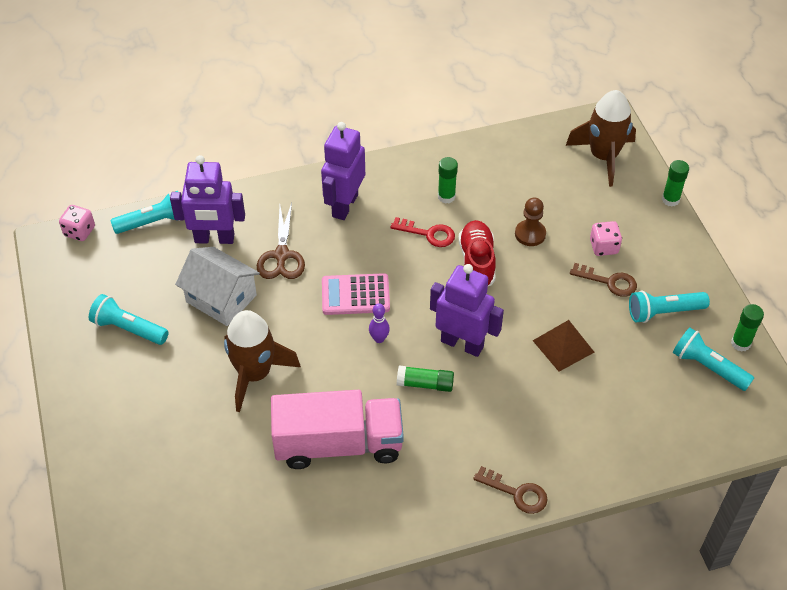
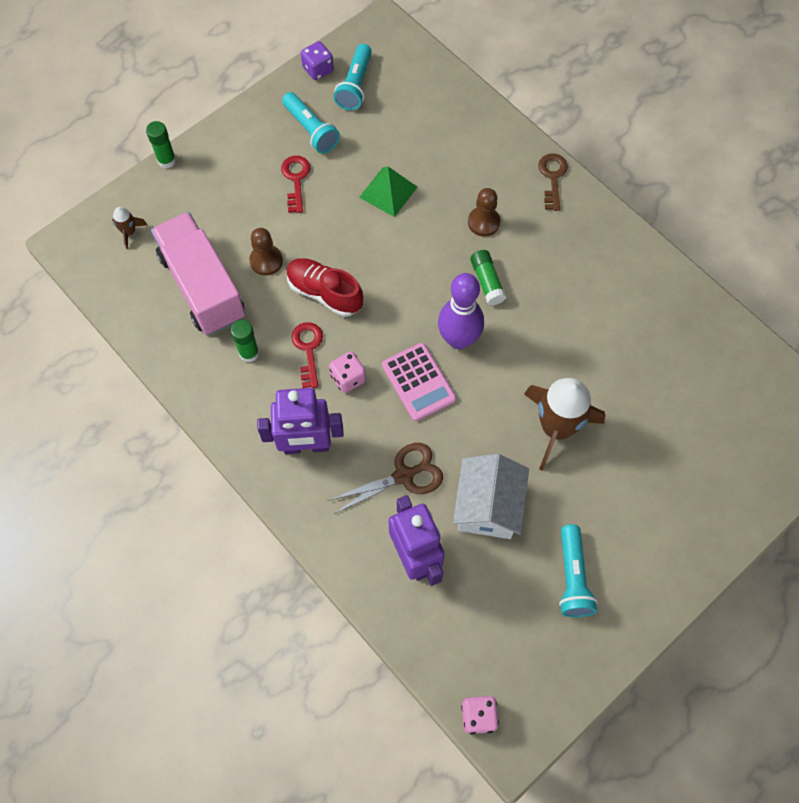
camera: 115 degrees left, 15 degrees up
(154, 222) = (424, 637): turquoise flashlight -> none
(338, 444) = (586, 323): pink truck -> pink truck (203, 286)
(379, 339) = (458, 339): purple bowling pin -> purple bowling pin, size x2.12
(462, 343) = (427, 269): purple robot -> none
(477, 262) = (324, 293): red shoe -> red shoe turned 60 degrees clockwise
(491, 409) = (483, 222): none -> brown pawn
(563, 346) = (388, 192): brown pyramid -> green pyramid
(603, 157) = (129, 232): brown rocket -> brown rocket, size x0.44
(603, 247) = (254, 196): pink dice -> pink dice (348, 378)
(609, 282) = (296, 179): brown key -> red key
(740, 343) = (318, 69): green glue stick -> purple dice

